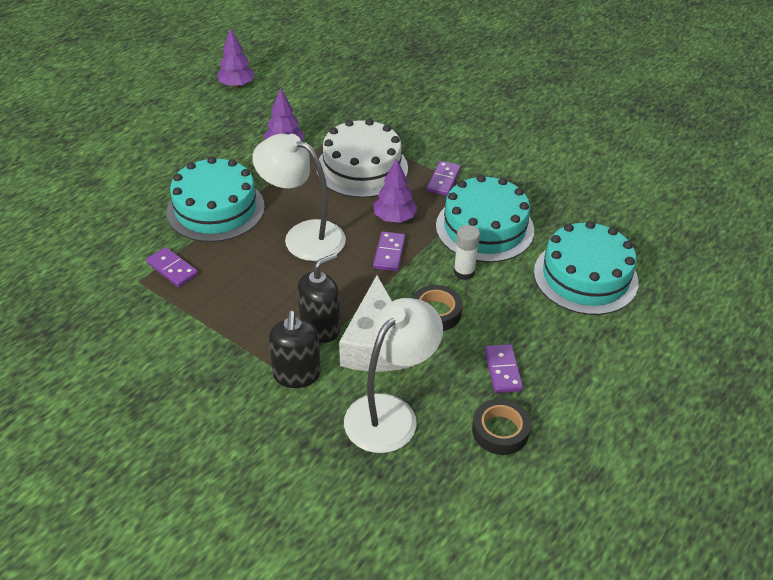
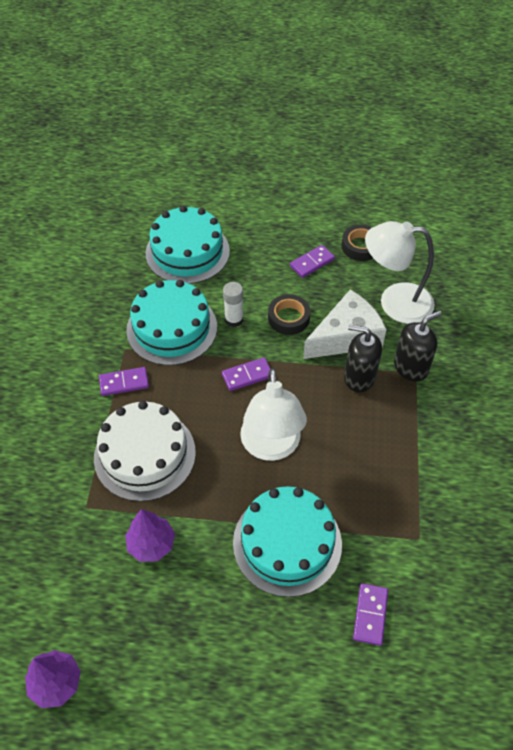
camera: 120 degrees left, 10 degrees up
(172, 269) = (385, 522): purple domino -> purple domino (370, 614)
(394, 218) = (201, 393): purple tree -> none

